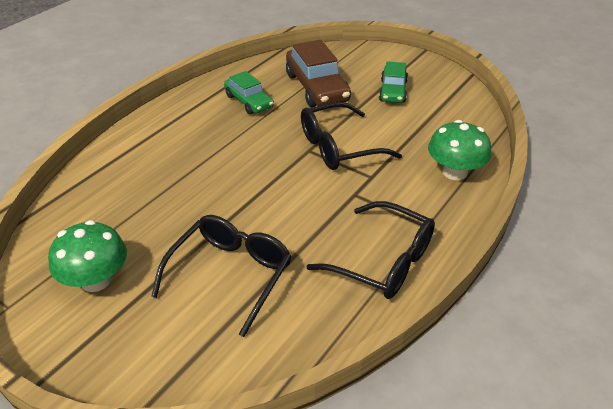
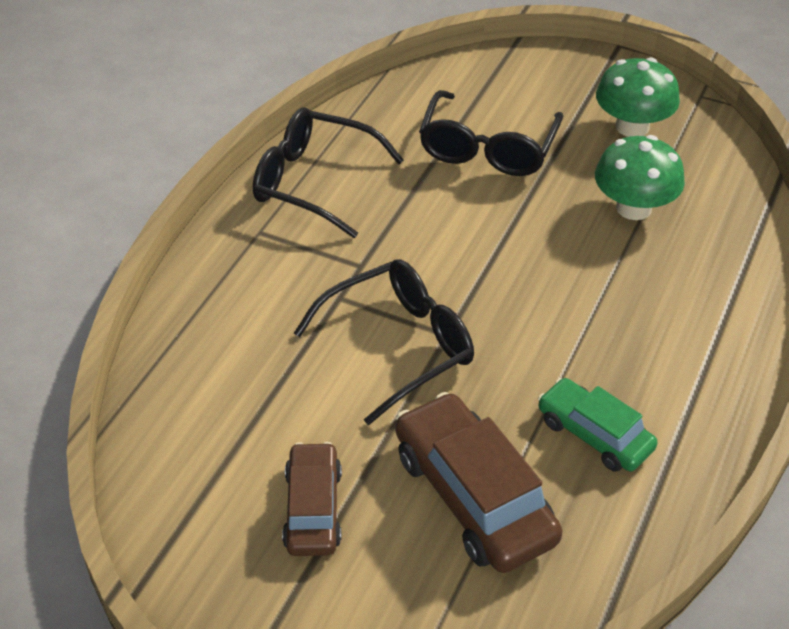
camera: 170 degrees right, 5 degrees up
(393, 91) = (313, 509): green car -> brown car
(454, 172) = (210, 321): green mushroom -> green mushroom (633, 208)

